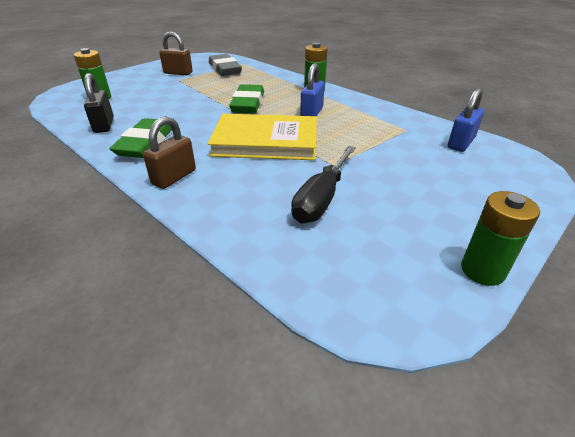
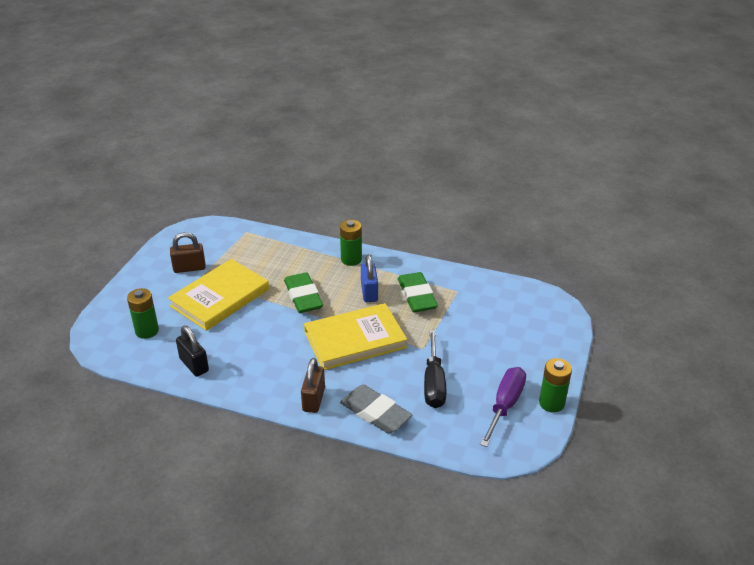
camera: 25 degrees left, 0 degrees up
(146, 143) = (256, 374): green eraser -> green eraser (417, 296)
(179, 91) = (220, 298): none -> yellow book
(225, 69) = (235, 248): grey eraser -> grey eraser (375, 413)
(404, 251) = (505, 405): none -> purple screwdriver
(461, 143) = (503, 295): blue padlock -> none

